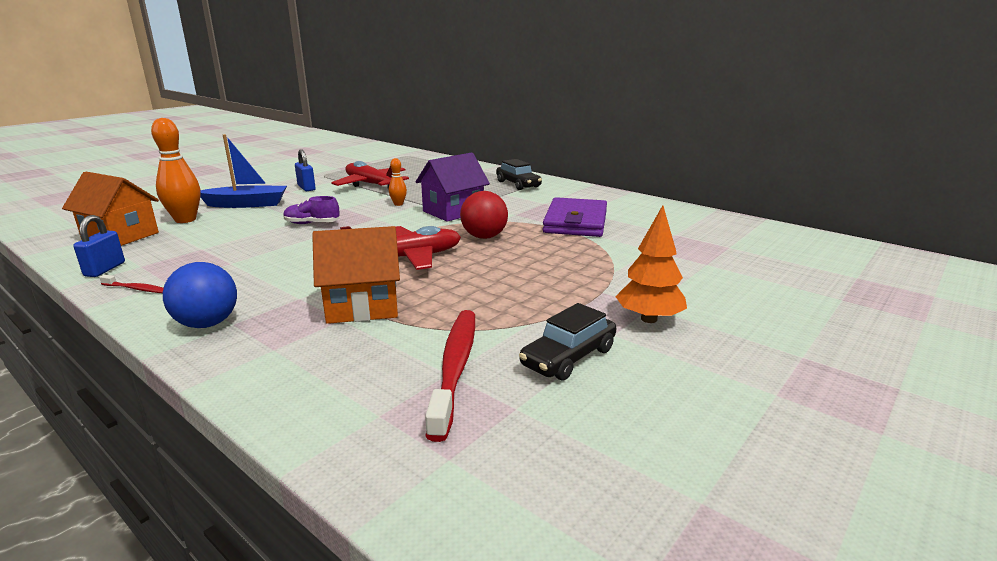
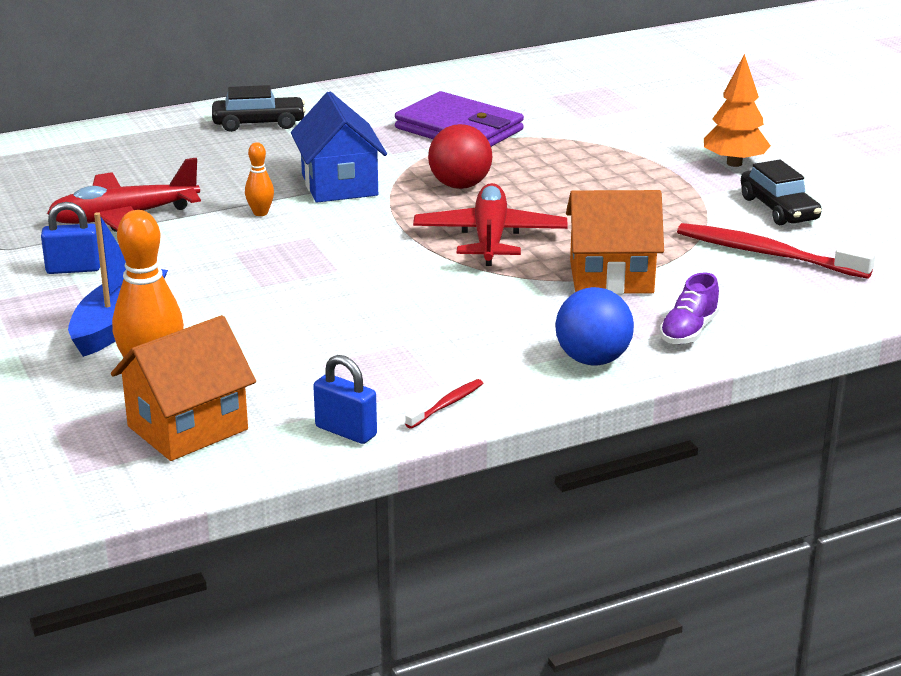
camera: 65 degrees left, 5 degrees up
(312, 223) = (288, 280): purple shoe -> purple shoe (688, 331)
(362, 306) = (611, 277): orange house -> orange house turned 75 degrees clockwise
(453, 211) = (339, 185): purple house -> blue house

